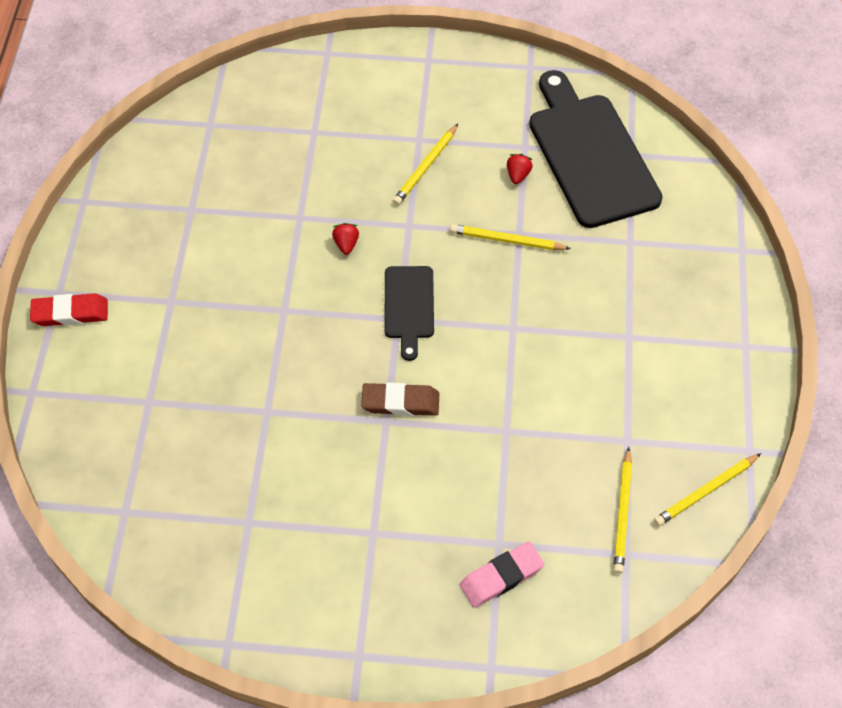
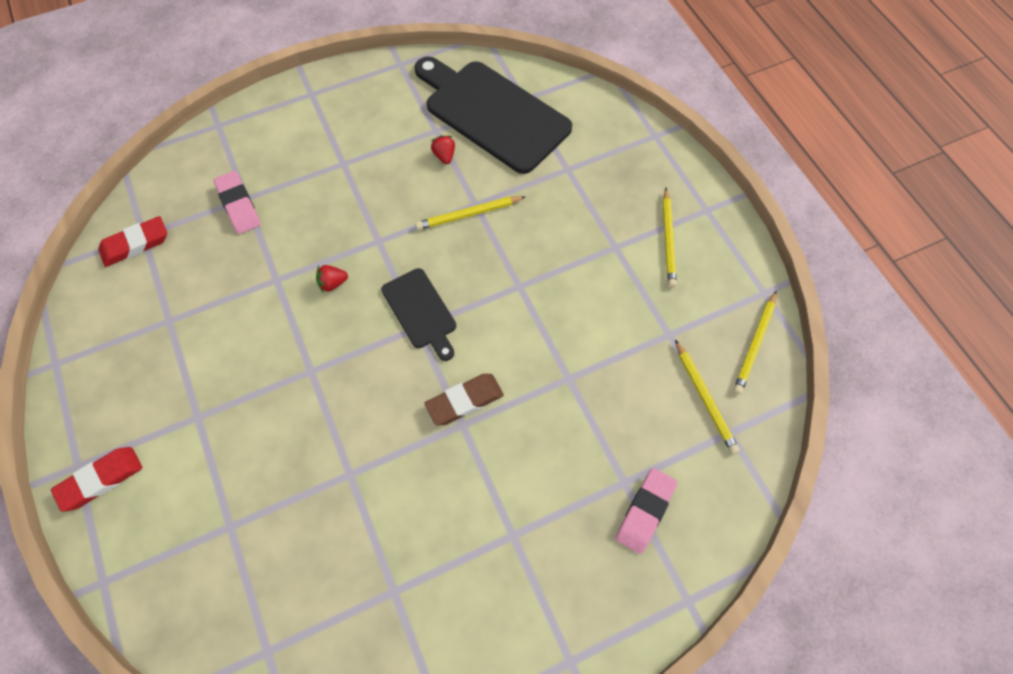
camera: 30 degrees left, 5 degrees up
(199, 130) = (135, 244): none -> red eraser
(304, 135) = (238, 205): none -> pink eraser
(346, 244) = (332, 283): red strawberry -> red strawberry turned 75 degrees counterclockwise
(425, 167) = (363, 184): yellow pencil -> yellow pencil (668, 239)

